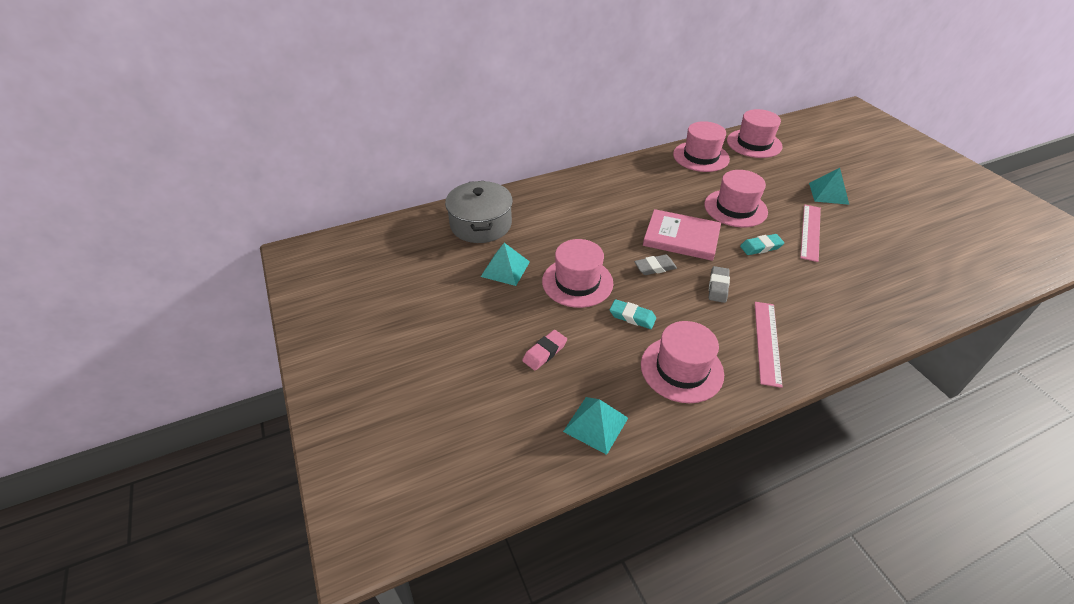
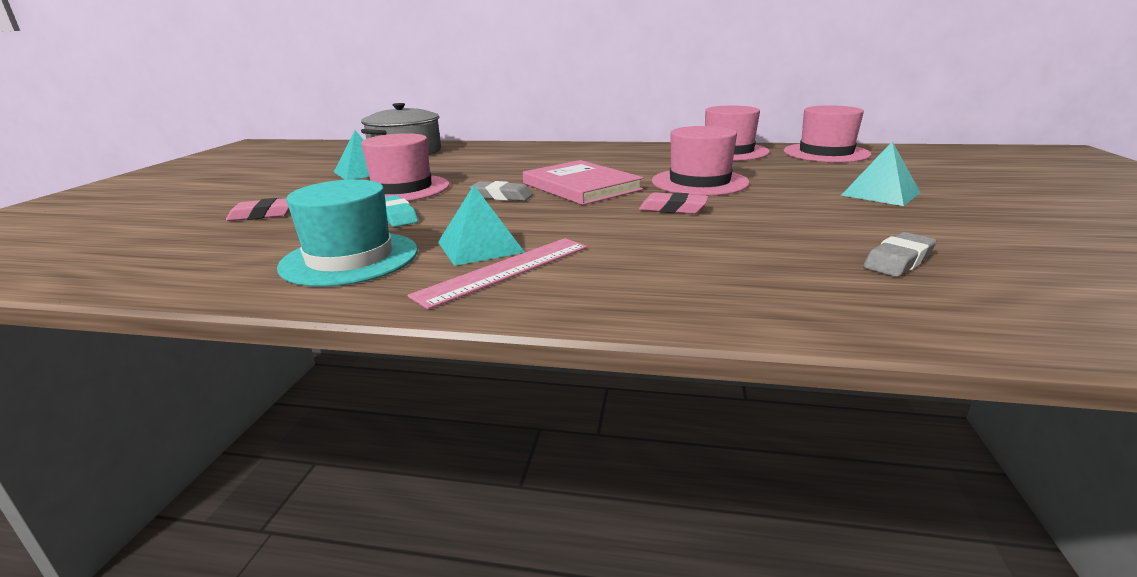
camera: 35 degrees right, 20 degrees down
(595, 424) = (171, 264): turquoise pyramid -> turquoise pyramid (480, 247)
(681, 369) = (350, 258): pink hat -> turquoise hat
(718, 287) = (544, 221): grey eraser -> grey eraser (898, 261)
(761, 247) = (673, 209): turquoise eraser -> pink eraser
(810, 232) = (781, 213): pink ruler -> none

